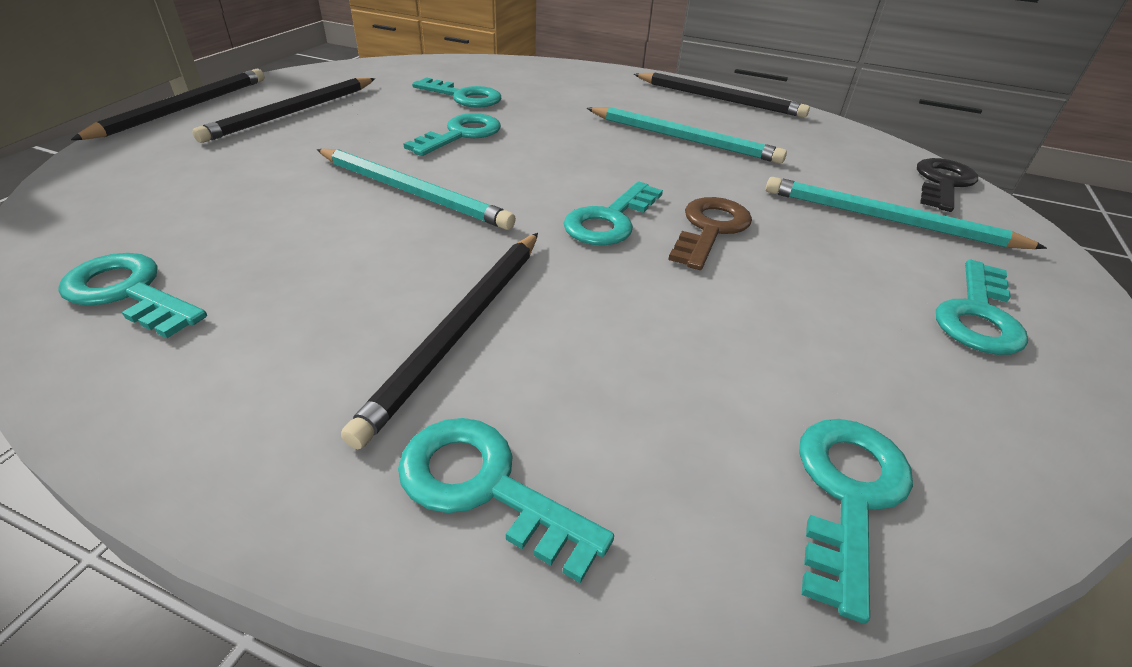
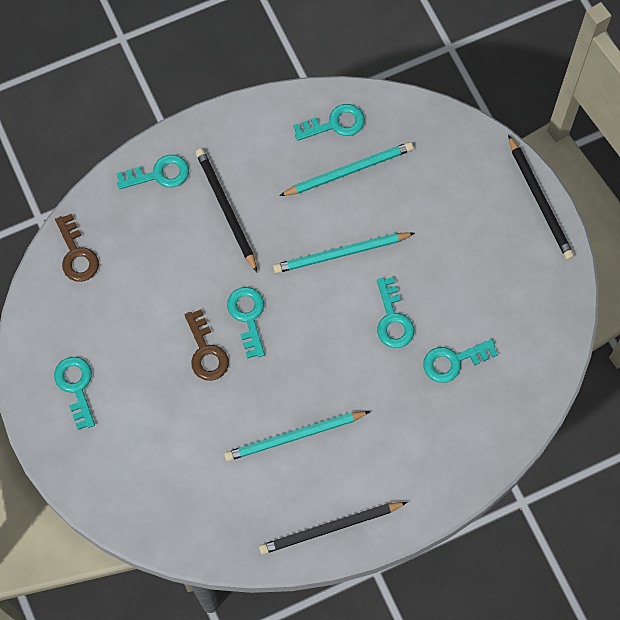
camera: 135 degrees right, 30 degrees up
(293, 112) = (492, 251): black pencil -> none
(847, 494) = (77, 254): turquoise key -> brown key
(887, 220) = (143, 441): turquoise pencil -> turquoise pencil (349, 171)
(942, 183) = (139, 520): black key -> none

